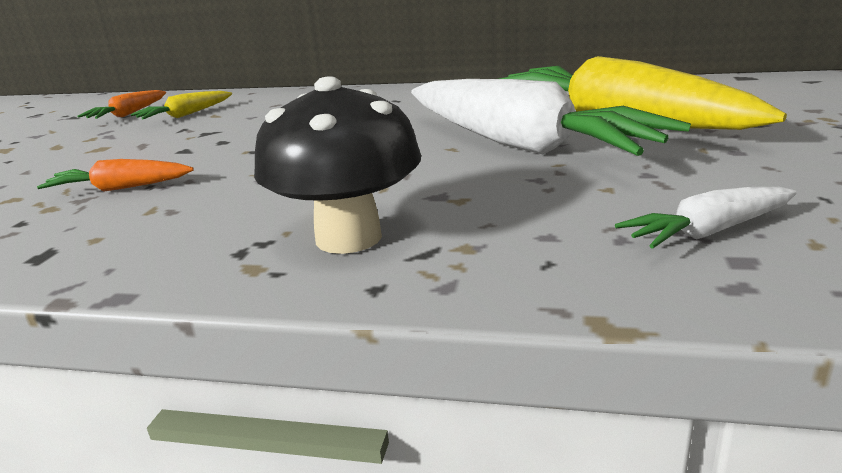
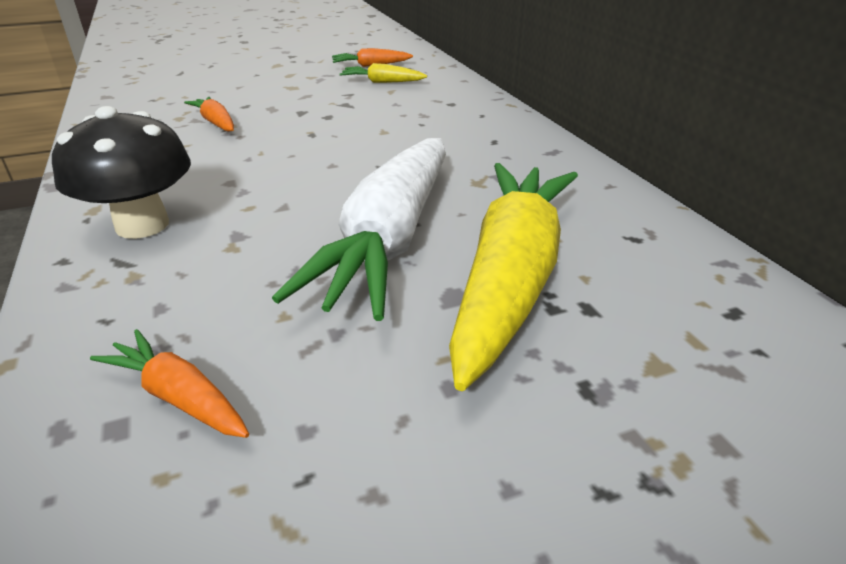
camera: 55 degrees right, 10 degrees up
(708, 232) = (178, 396): white carrot -> orange carrot

